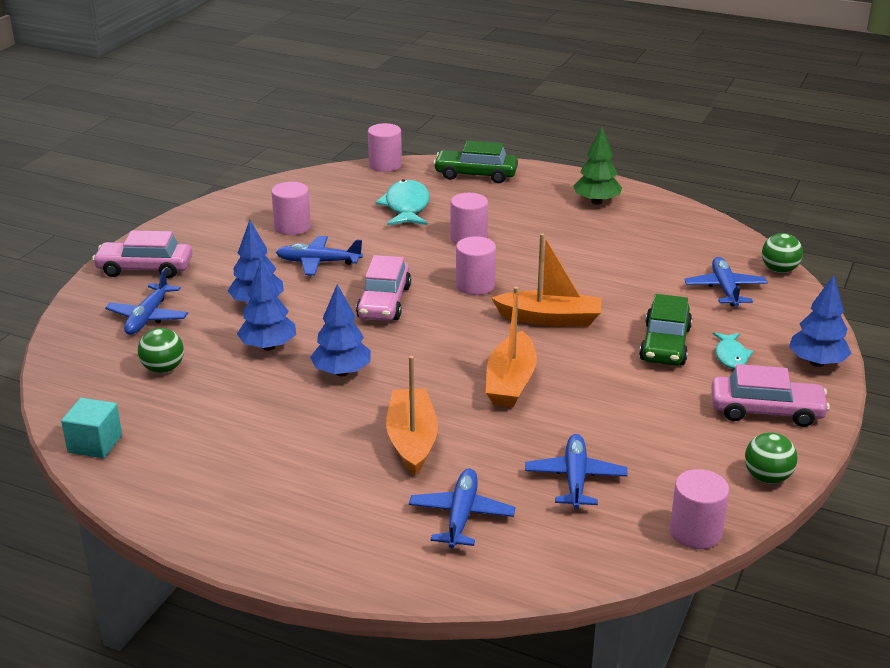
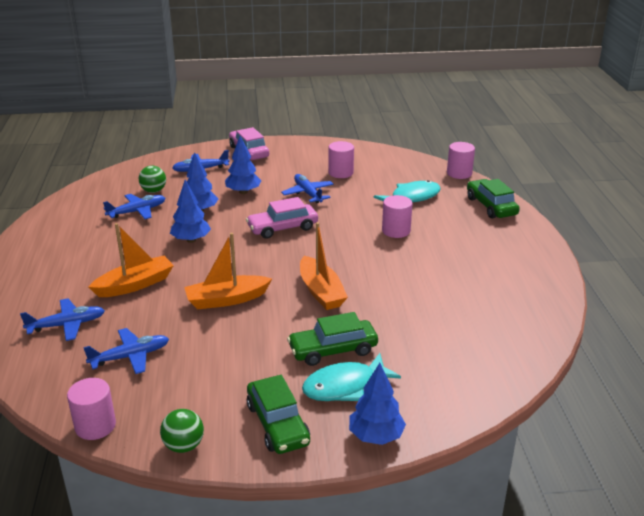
camera: 60 degrees right, 0 degrees up
(95, 444) = (73, 199): turquoise cube -> none
(475, 285) = (336, 251): pink cylinder -> none
(596, 202) = (516, 263): green tree -> none
(725, 289) = (447, 358): blue plane -> blue plane (137, 211)
(731, 356) = (345, 386): turquoise fish -> turquoise fish, size x1.72
(766, 411) = (278, 424): pink car -> green car
(779, 270) = (514, 380): green ball -> none

